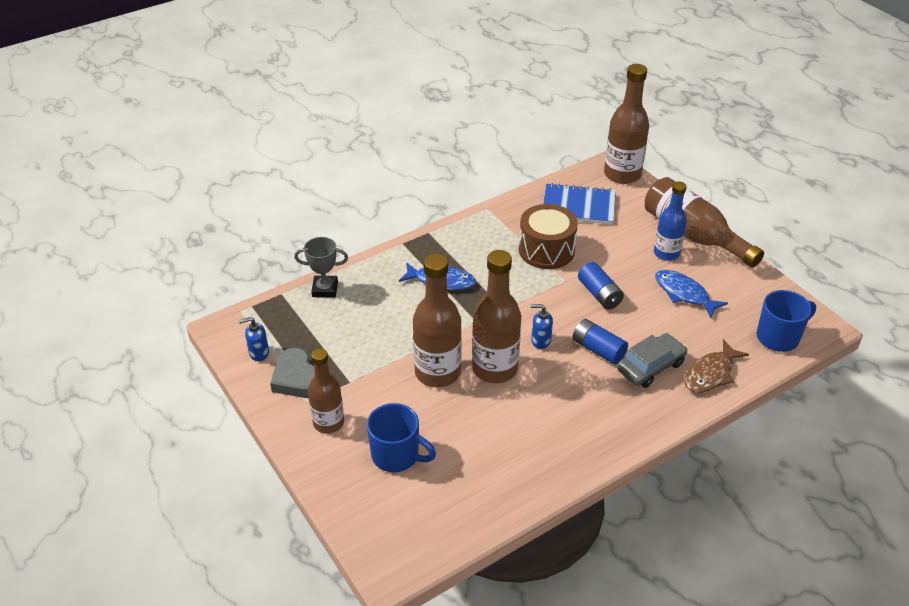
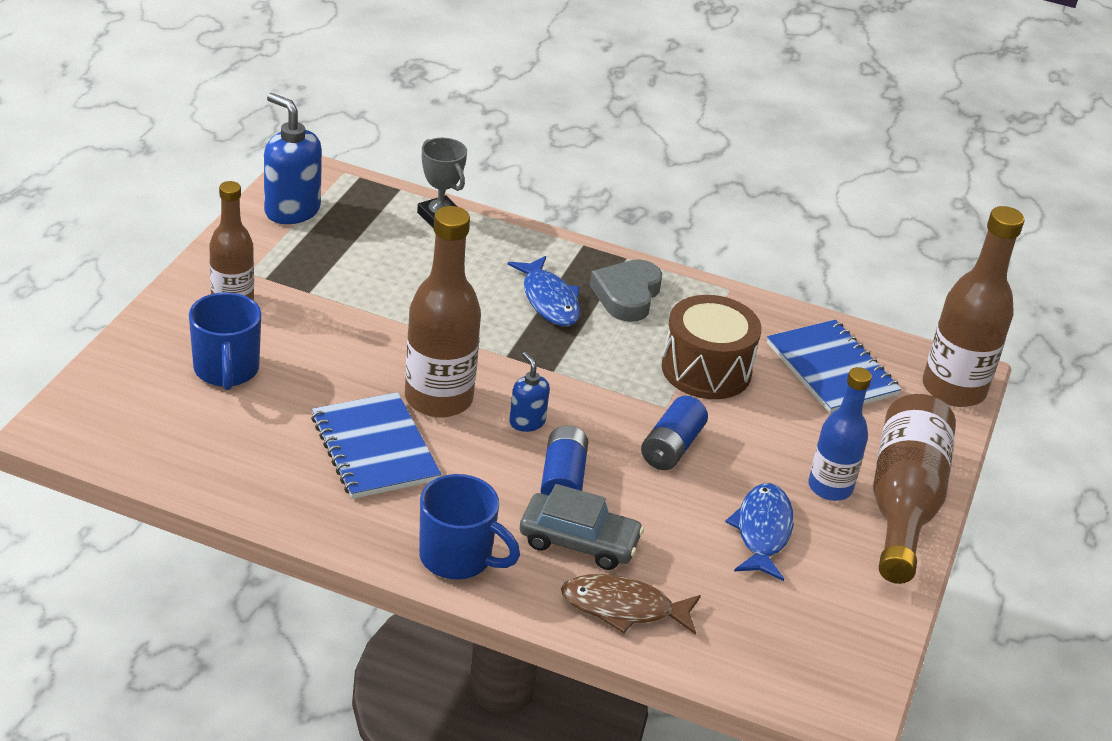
camera: 50 degrees right, 5 degrees down
(258, 353) = (292, 210): blue soap dispenser -> blue soap dispenser, size x1.83
(297, 378) = (279, 253): grey heart -> grey heart (627, 295)
(437, 372) = (387, 354): brown bottle -> none
(519, 417) = (374, 448): none -> blue notebook
(779, 337) = (774, 663): blue mug -> blue mug (458, 558)

